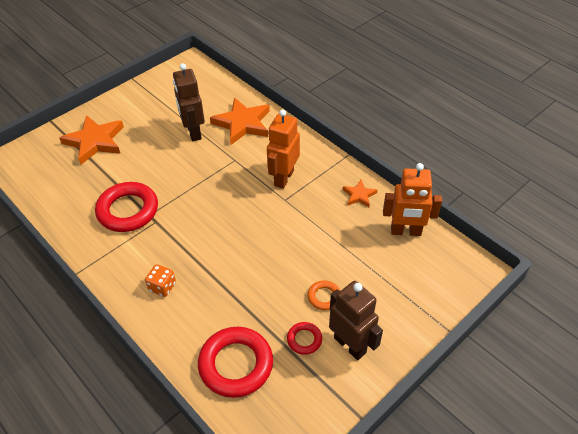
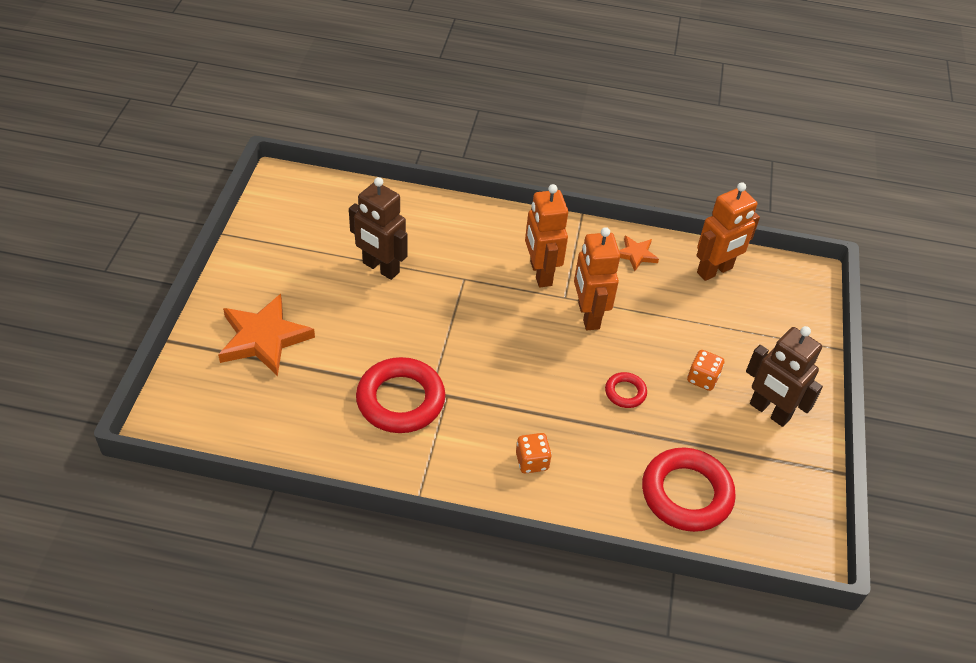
camera: 40 degrees left, 0 degrees up
(242, 124) = (429, 230): orange star -> none
(287, 218) = (588, 315): none -> orange robot
(304, 340) = (725, 431): red ring -> red ring (625, 392)
(324, 297) = (702, 379): orange ring -> orange dice
(350, 345) = (769, 411): brown robot -> brown robot turned 150 degrees counterclockwise

